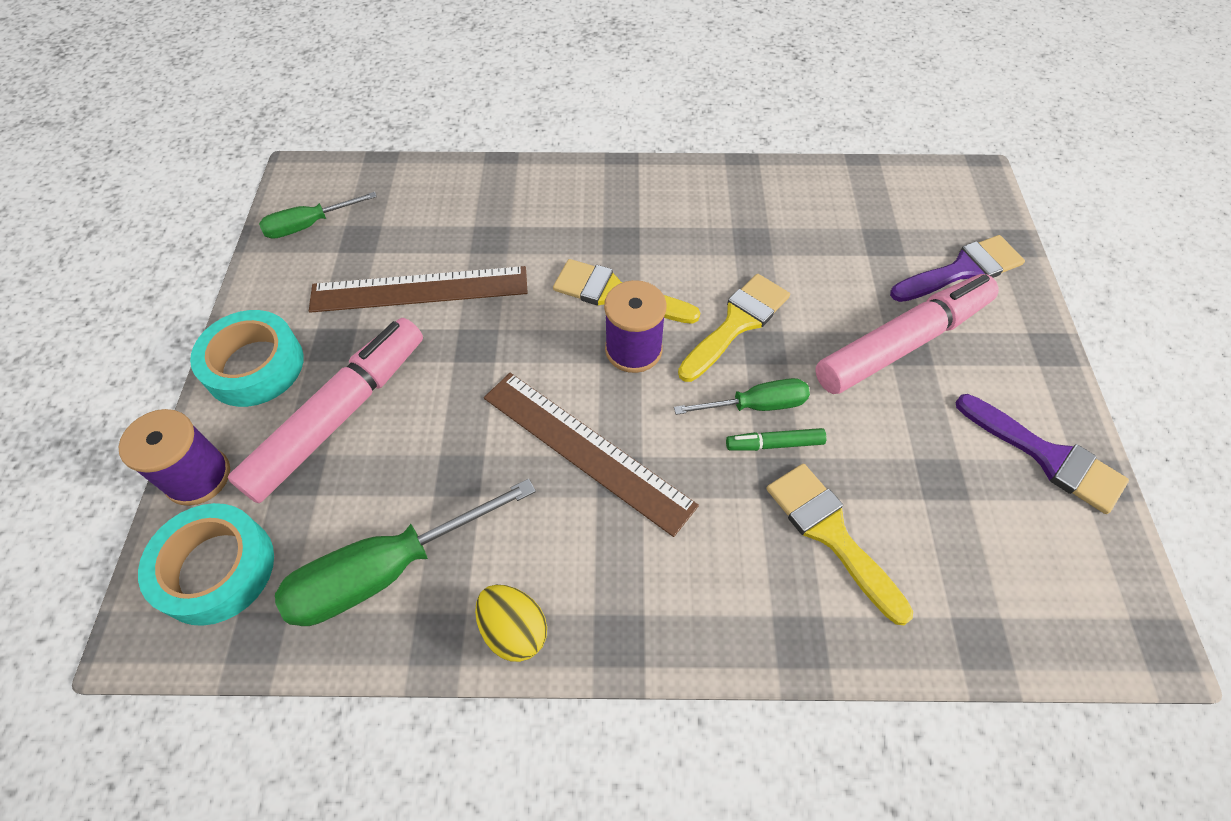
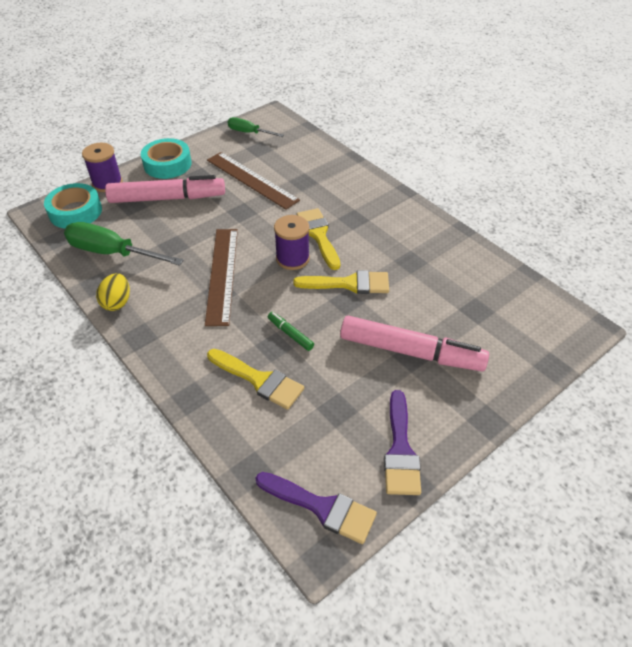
camera: 50 degrees right, 10 degrees down
(756, 405) = (306, 316): green screwdriver -> none
(831, 533) = (259, 380): yellow brush -> yellow brush turned 105 degrees clockwise
(962, 270) = (497, 353): purple brush -> purple brush (322, 507)

